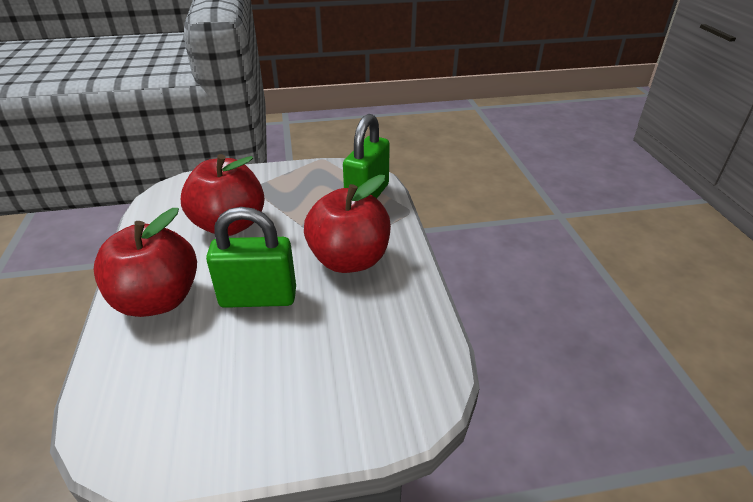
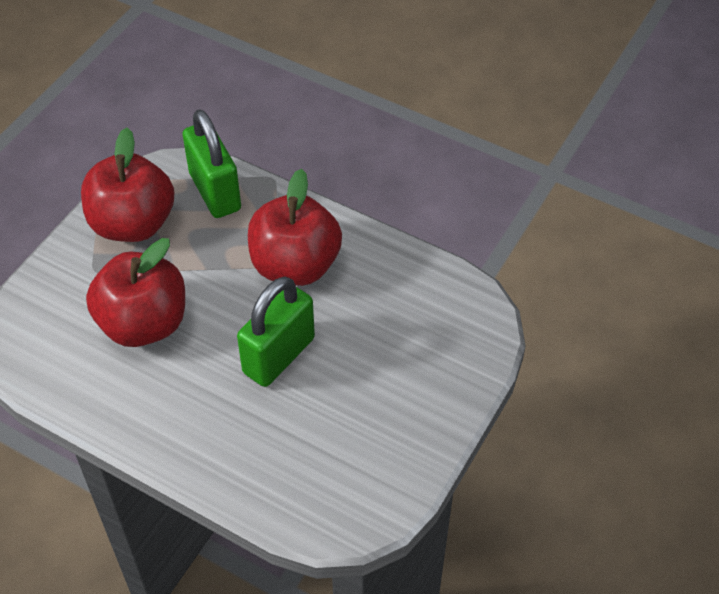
camera: 50 degrees left, 15 degrees up
(158, 300) = (206, 429): red apple -> red apple (133, 224)

